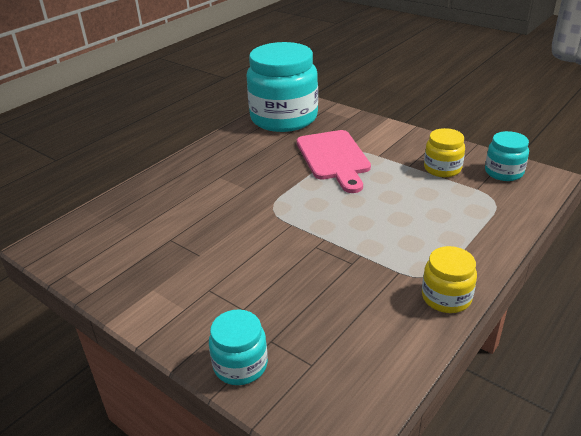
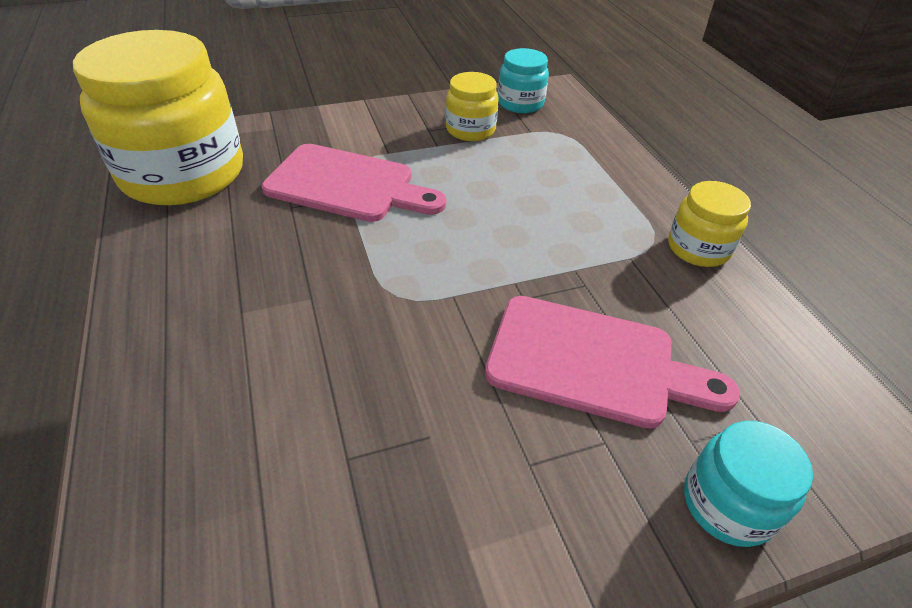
camera: 60 degrees left, 10 degrees up
(284, 118) = (183, 174): turquoise jar -> yellow jar
(292, 286) = (592, 362): none -> pink cutting board

